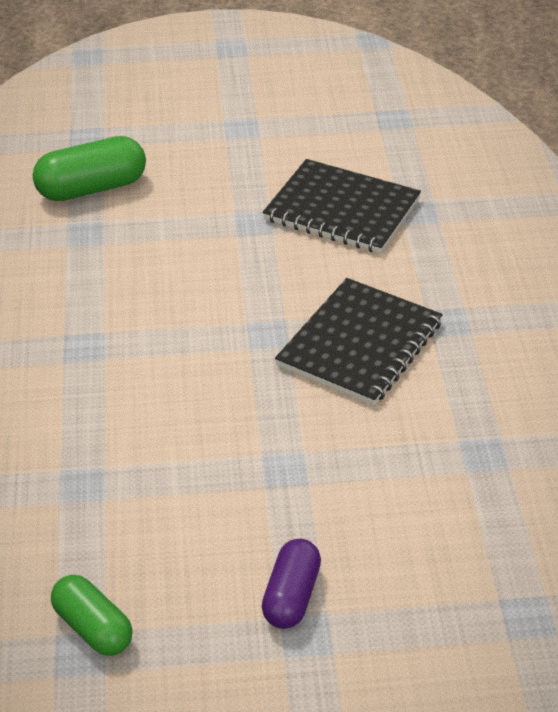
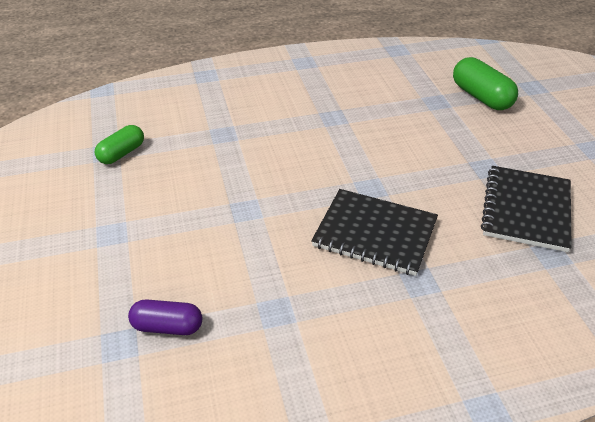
camera: 80 degrees right, 0 degrees up
(291, 596) = (140, 224): purple capsule -> purple capsule (167, 326)

